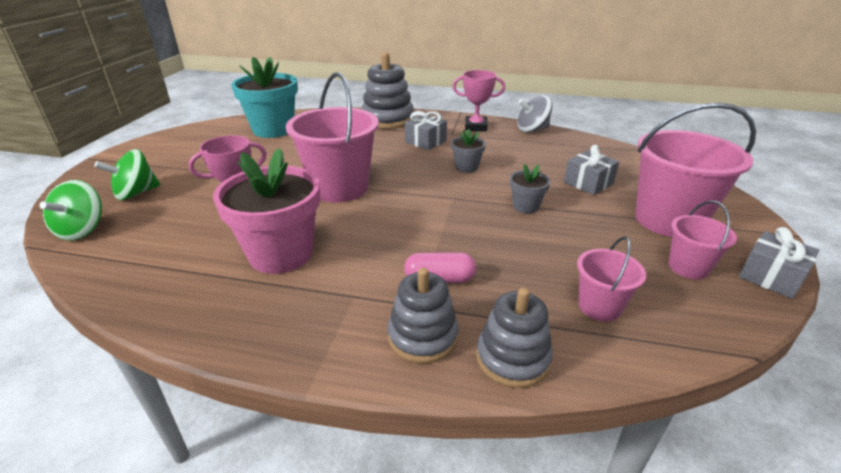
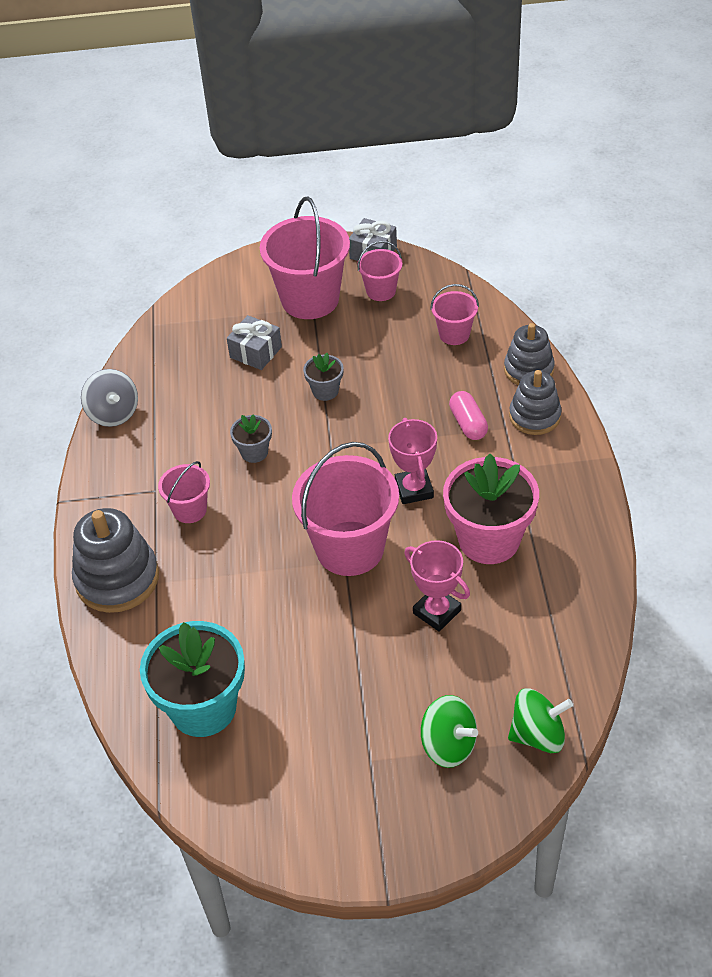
camera: 105 degrees left, 15 degrees up
(425, 141) = (190, 510): grey gift -> pink bucket
(475, 127) = (121, 471): pink trophy -> pink trophy (414, 489)

